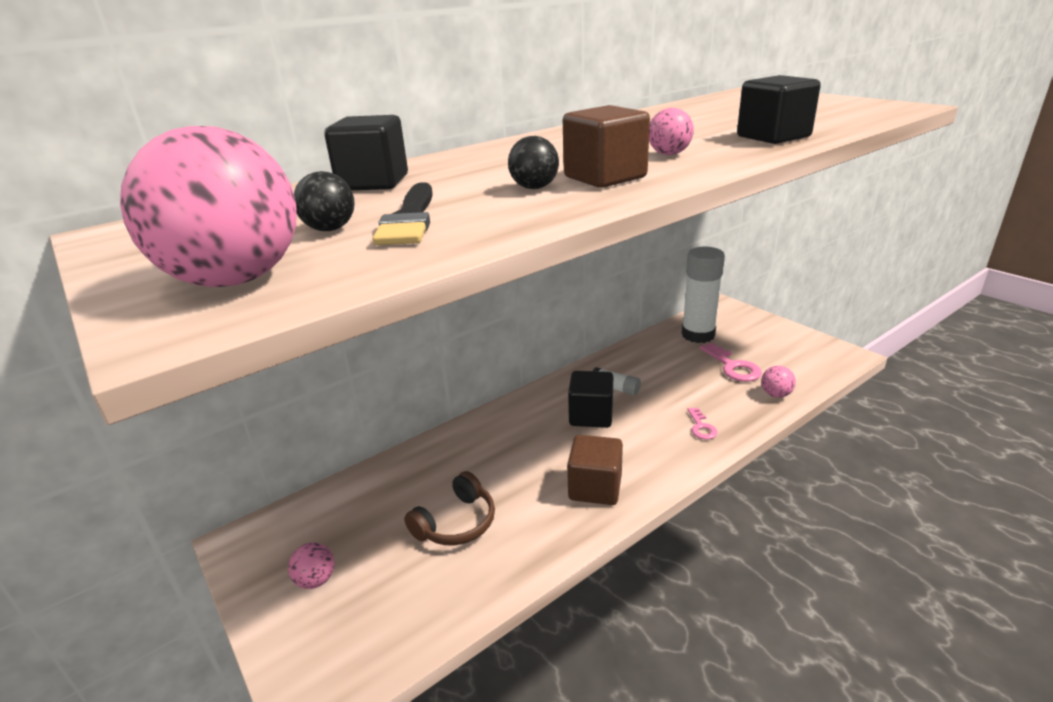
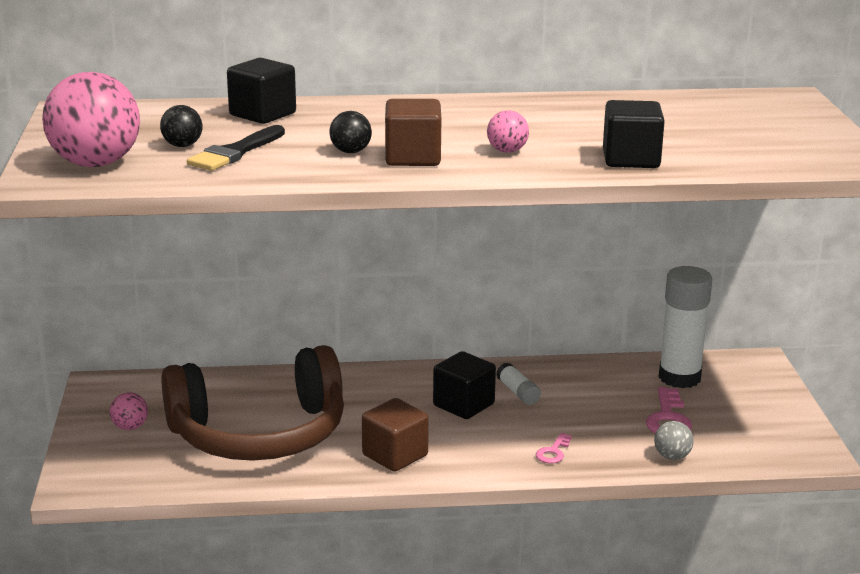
camera: 30 degrees right, 5 degrees down
(456, 523) = (259, 434): brown headphones -> brown headphones, size x2.27
(775, 394) = (672, 456): pink ball -> grey ball

